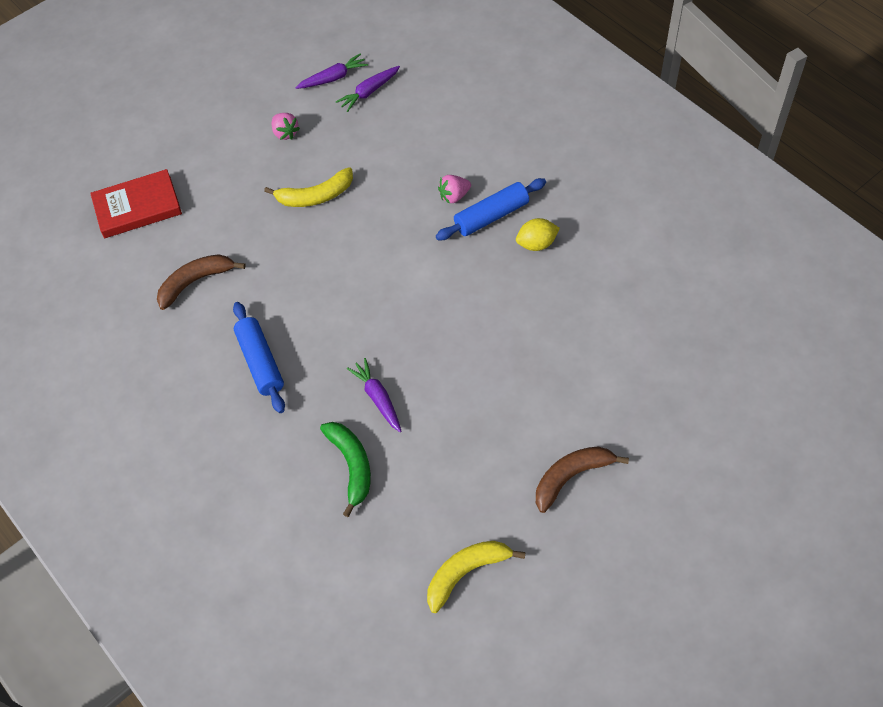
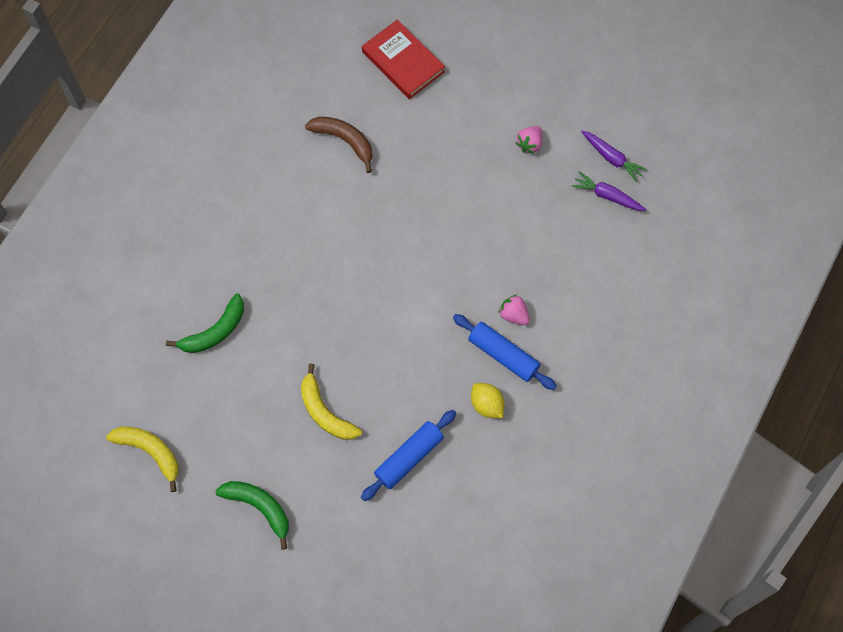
camera: 65 degrees right, 10 degrees up
(260, 362) = (285, 224): blue rolling pin -> blue rolling pin (409, 457)
(315, 196) = (469, 198): yellow banana -> yellow banana (325, 412)
(378, 398) = (282, 328): purple carrot -> none
(571, 477) = (259, 507): brown banana -> green banana

